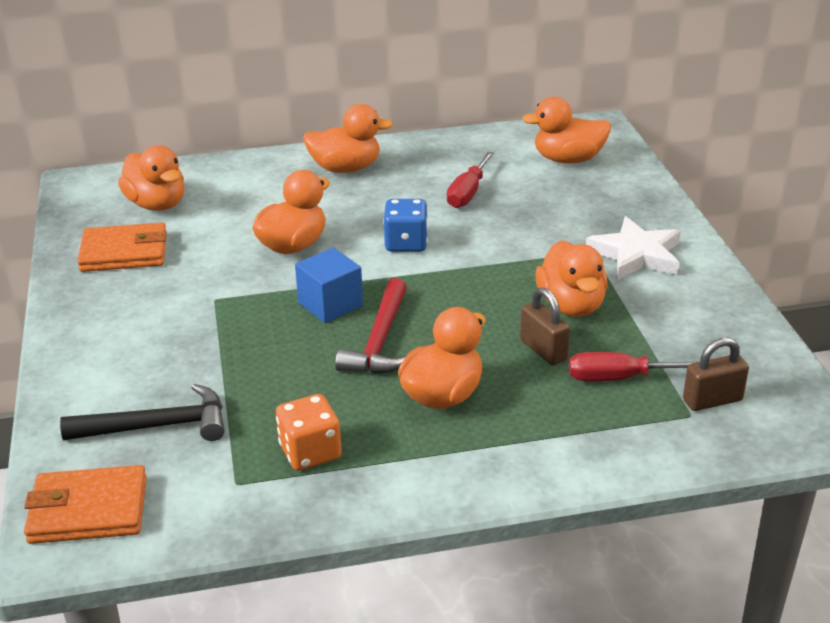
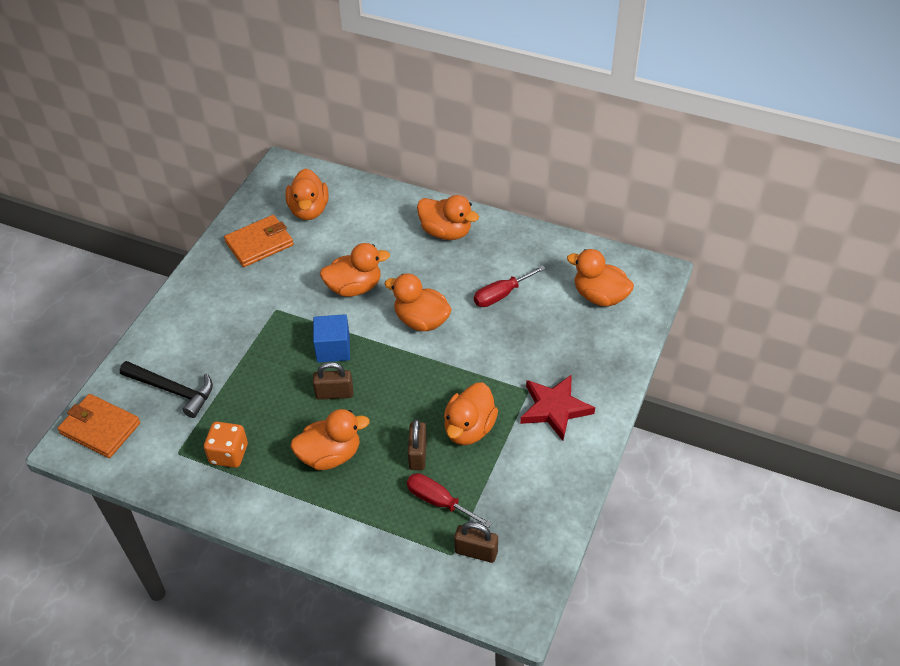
camera: 35 degrees right, 15 degrees up
(124, 252) = (259, 244): orange wallet -> orange wallet turned 60 degrees counterclockwise
(380, 341) = (334, 393): red hammer -> brown padlock
(406, 243) = (421, 320): blue dice -> orange duck
(636, 254) = (554, 409): white star -> red star

